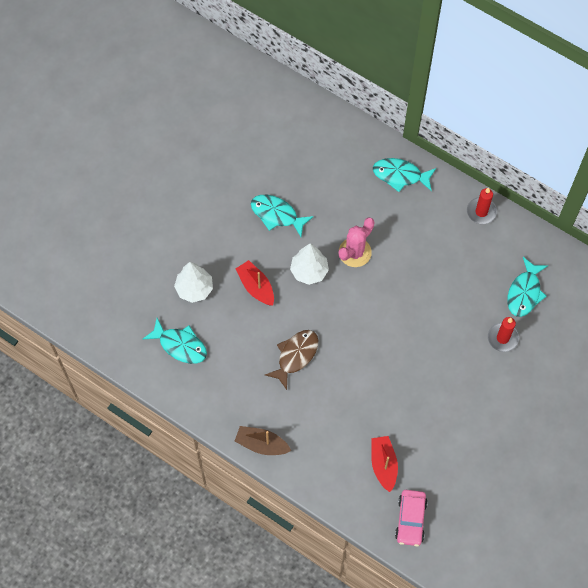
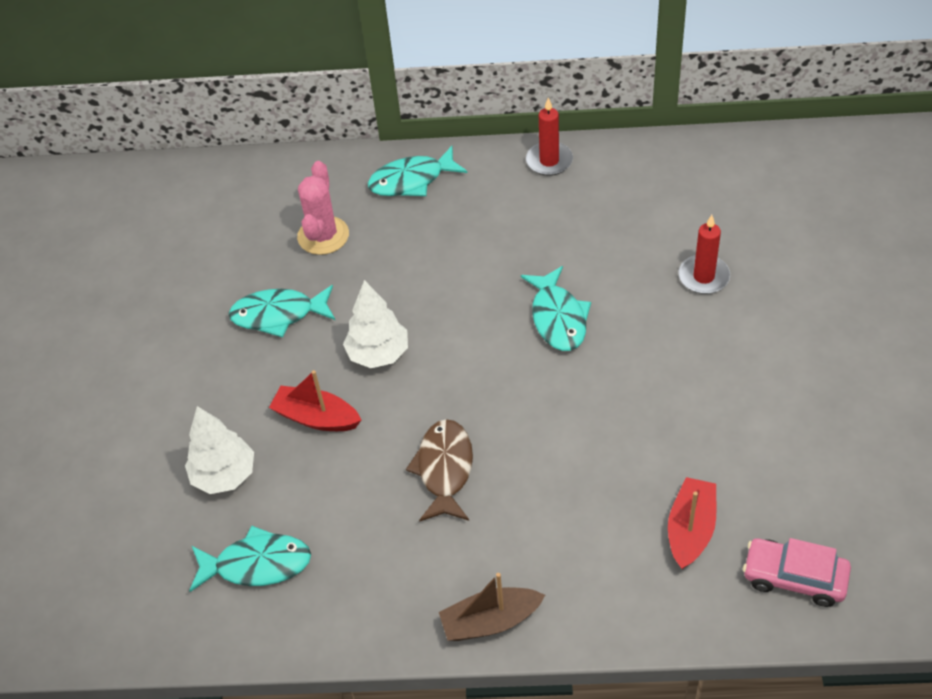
camera: 30 degrees left, 15 degrees down
(355, 252) = (423, 296): pink cactus -> pink cactus (323, 236)
(383, 465) = (690, 529): red boat -> red boat turned 60 degrees clockwise
(410, 520) = (794, 577): pink car -> pink car turned 135 degrees clockwise
(524, 292) = (682, 212): turquoise fish -> turquoise fish (558, 318)

